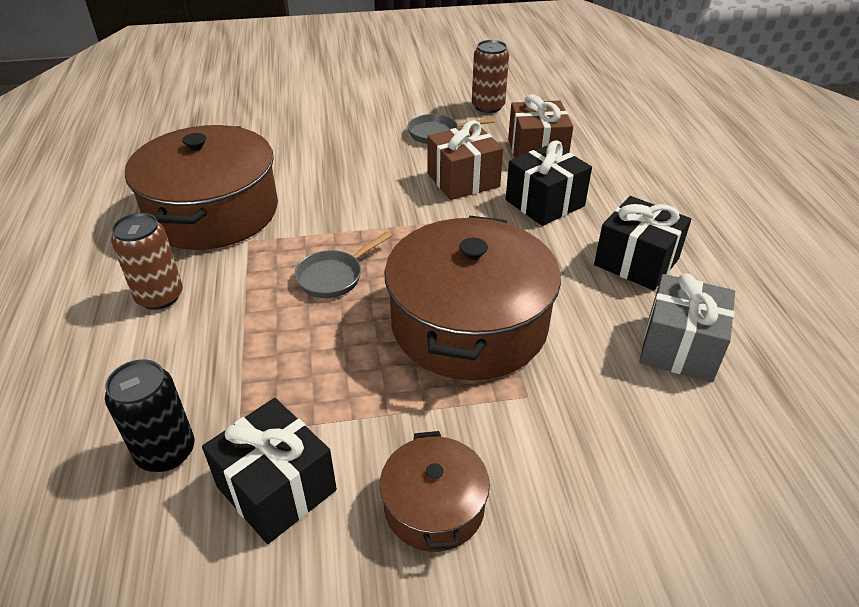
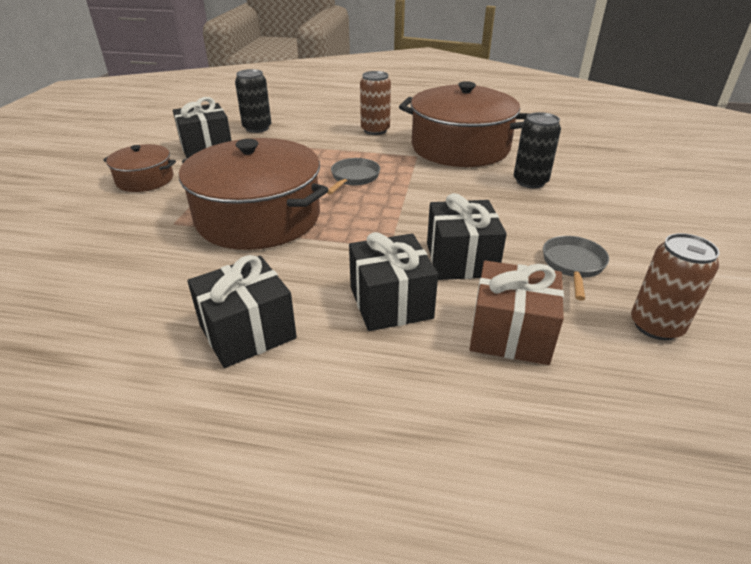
camera: 110 degrees right, 5 degrees down
(295, 159) = (530, 181): none -> black can
(334, 276) = (353, 178): grey pan -> grey pan turned 45 degrees clockwise
(463, 180) = (461, 260): brown gift -> black gift
(679, 347) = (126, 310): grey gift -> none

